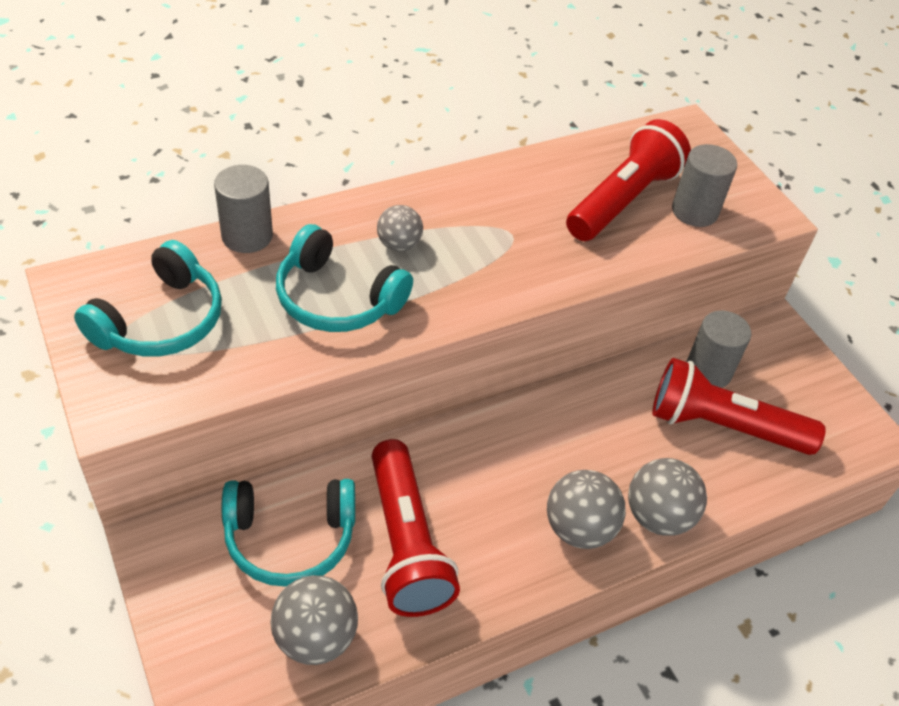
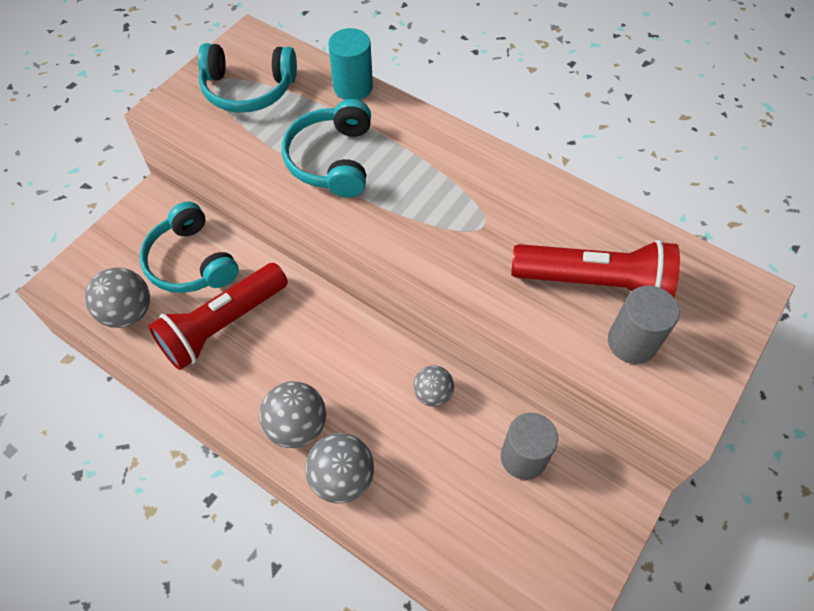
camera: 65 degrees right, 10 degrees up
(247, 236) = (353, 87): grey cylinder -> turquoise cylinder
(399, 245) = (412, 166): grey ball -> grey ball (433, 394)
(723, 426) = (469, 493): red flashlight -> none

